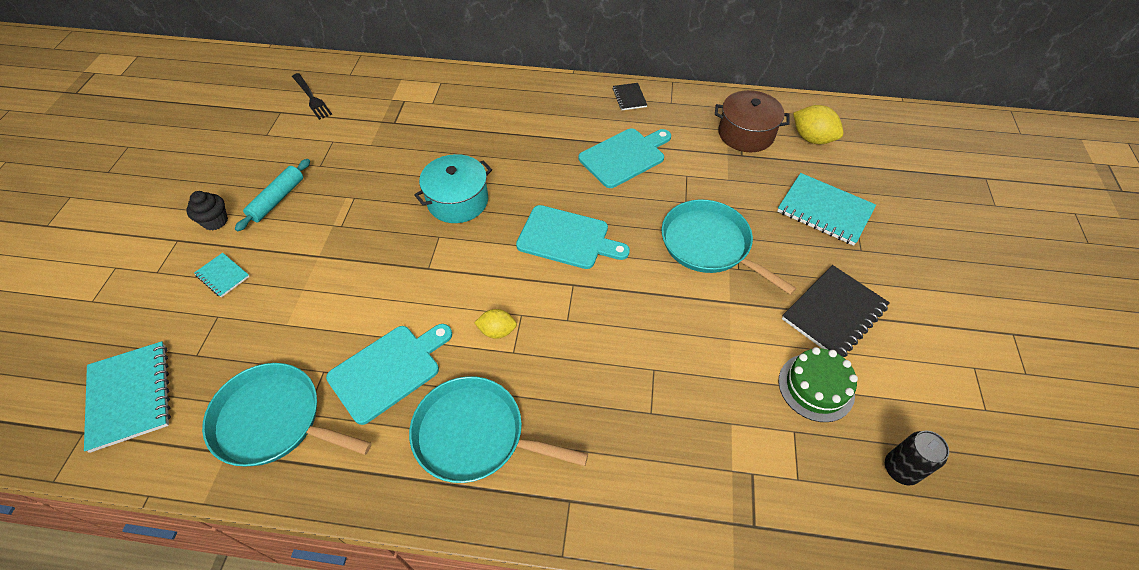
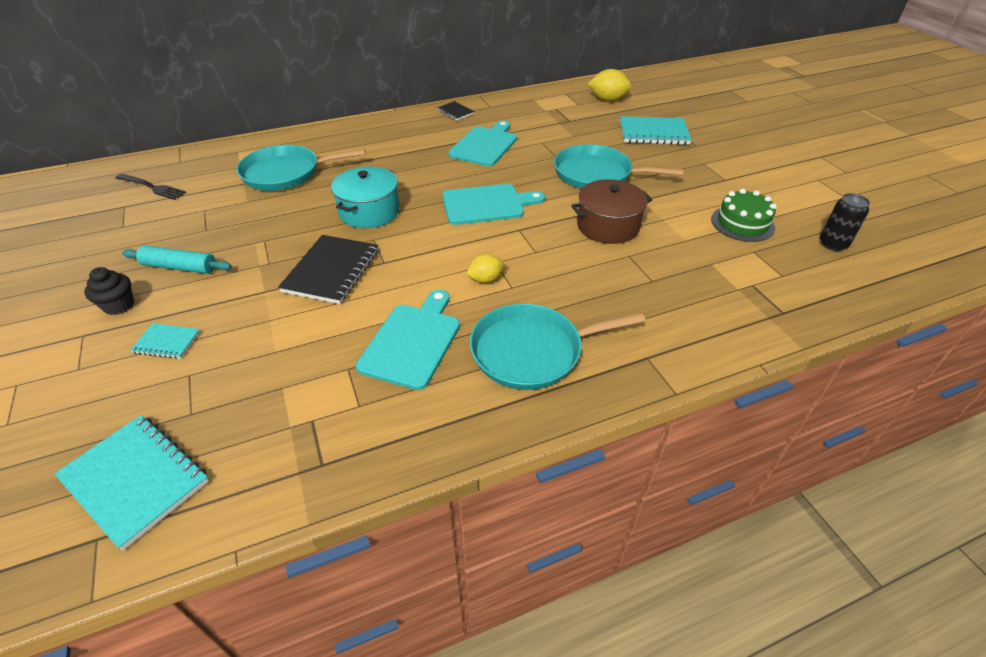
camera: 30 degrees left, 10 degrees down
(273, 420) = (329, 425): turquoise pan -> turquoise pan (286, 173)
(277, 199) = (180, 267): turquoise rolling pin -> turquoise rolling pin turned 75 degrees counterclockwise
(746, 134) = (561, 109): brown pot -> brown pot (608, 226)
(833, 313) = (713, 182): black notebook -> black notebook (331, 271)

